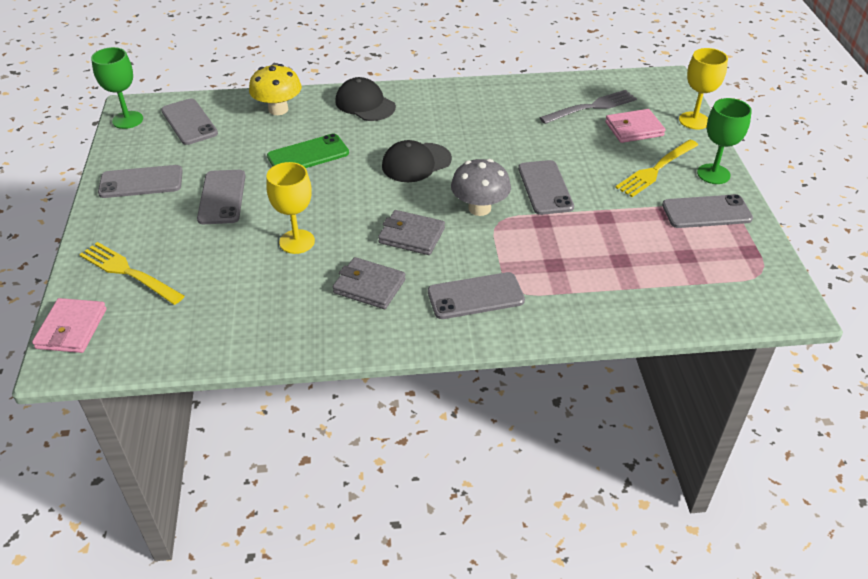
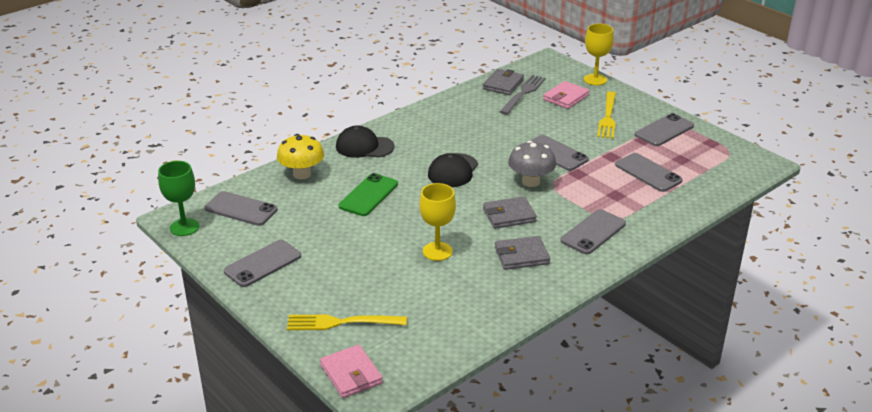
camera: 35 degrees left, 10 degrees down
(222, 197) = (342, 247): grey phone -> grey phone (648, 173)
(581, 89) = (503, 84): none -> grey wallet
(713, 174) = (643, 107): green goblet -> none

